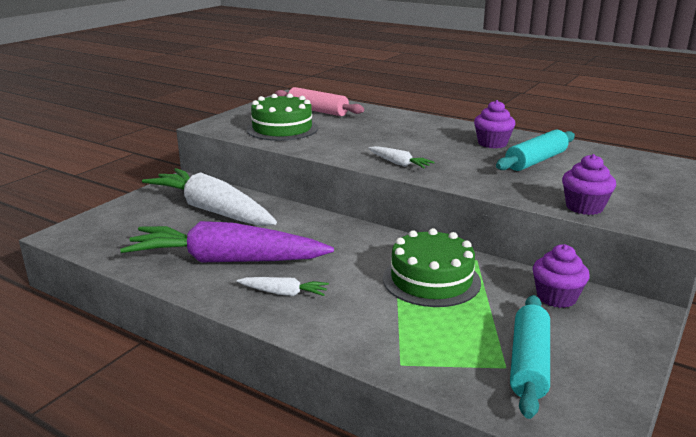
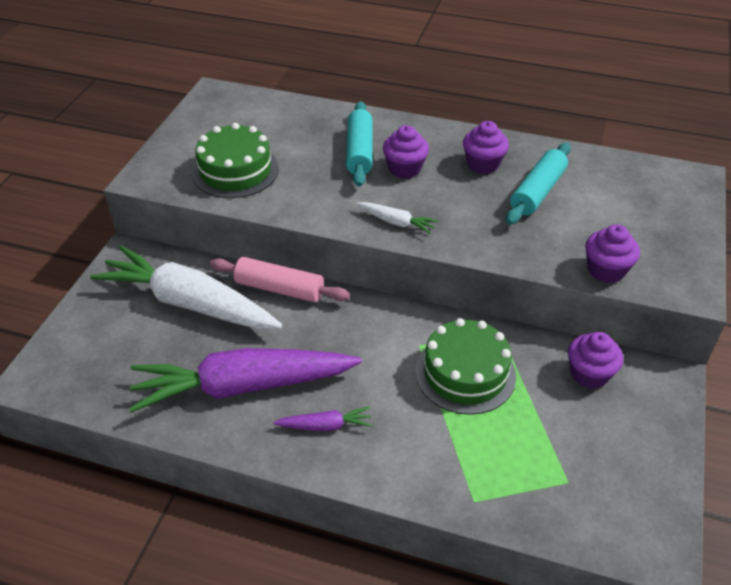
camera: 15 degrees left, 20 degrees up
(283, 293) = (325, 425): white carrot -> purple carrot
(317, 111) = (262, 124): pink rolling pin -> pink rolling pin (279, 289)
(422, 140) = (404, 169): none -> purple cupcake
(529, 363) = (587, 472): turquoise rolling pin -> turquoise rolling pin (360, 152)

